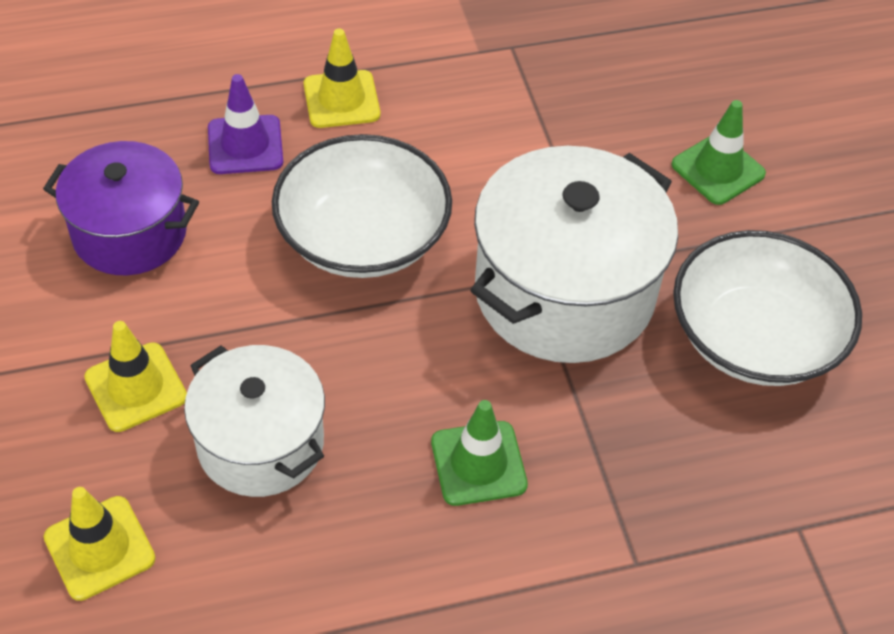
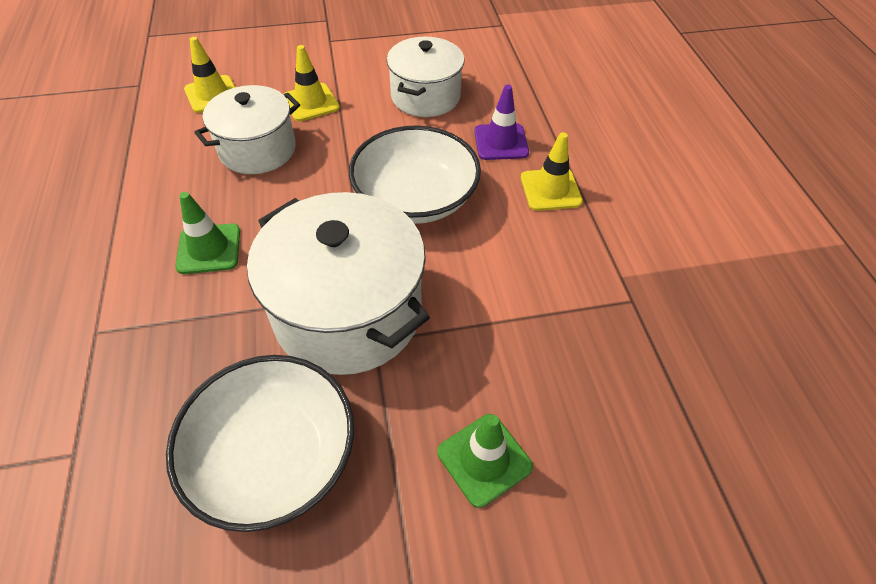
camera: 95 degrees right, 0 degrees up
(130, 233) = (425, 96): purple pot -> white pot

